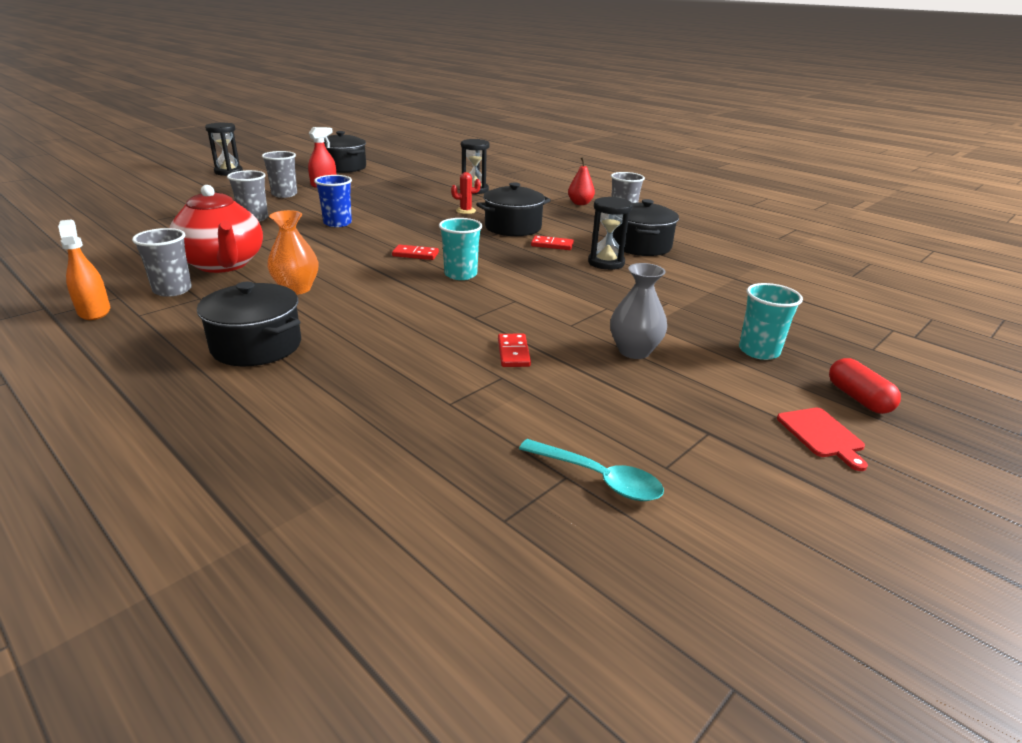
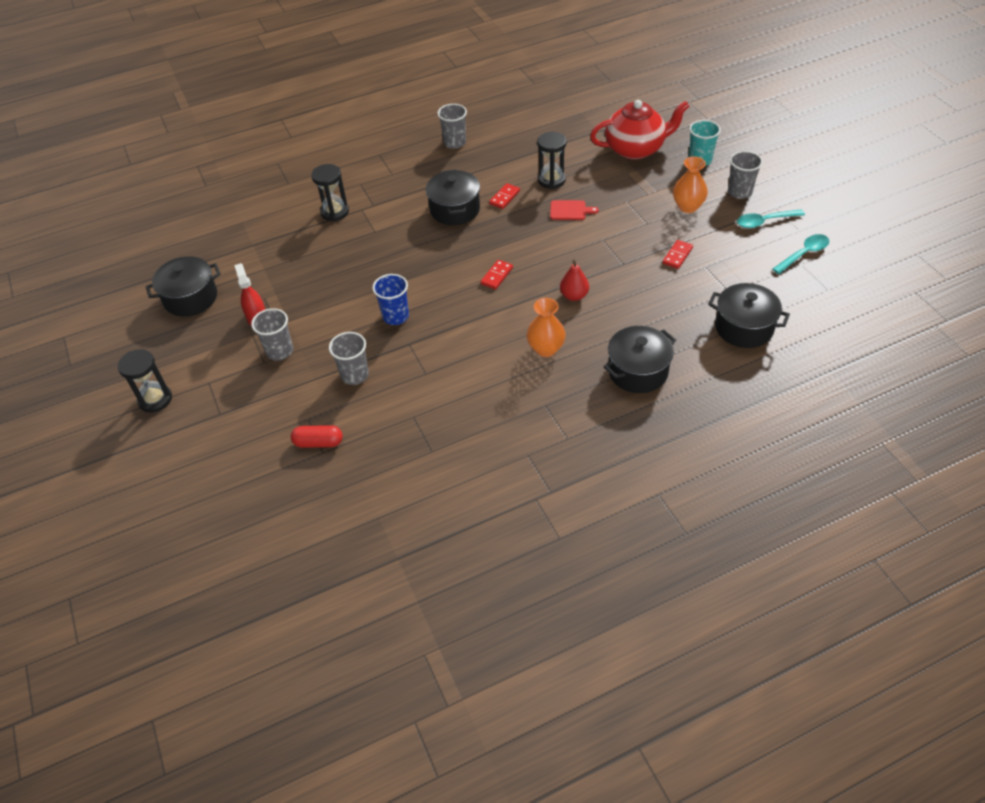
camera: 65 degrees left, 20 degrees up
(94, 311) = (553, 465): orange spray bottle -> none
(172, 290) = (524, 422): grey cup -> grey cup (739, 192)
(223, 264) = (476, 393): red teapot -> red teapot (635, 149)
(460, 274) = (547, 257): turquoise cup -> none
(466, 211) = (397, 229): red cactus -> none
(513, 353) = (677, 256): red domino -> red domino turned 75 degrees counterclockwise
(580, 203) = (408, 156): red pear -> red pear (574, 296)
(634, 351) = (688, 207): grey vase -> orange vase
(641, 246) = (525, 153): black pot -> black pot (744, 327)
(658, 425) = (764, 221): none -> turquoise spoon
(822, 435) = (783, 173): red cutting board -> red cutting board (570, 210)
(858, 398) = (755, 147): red capsule -> red capsule (318, 443)

